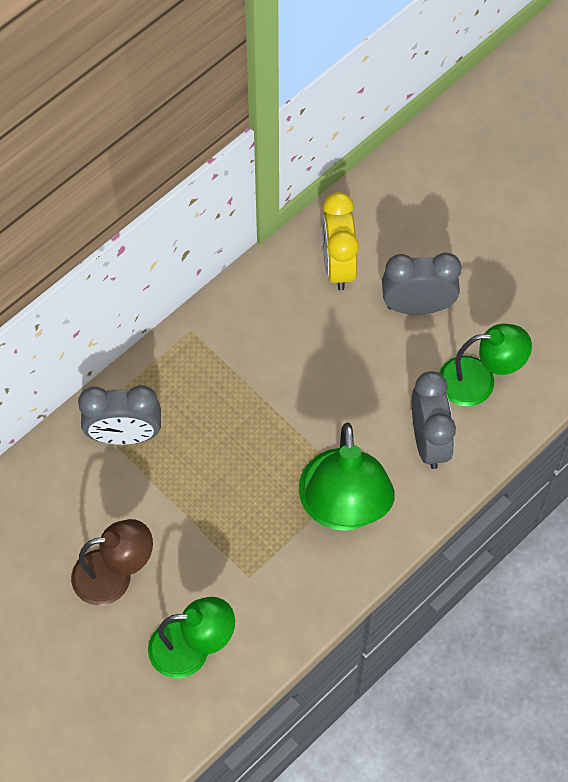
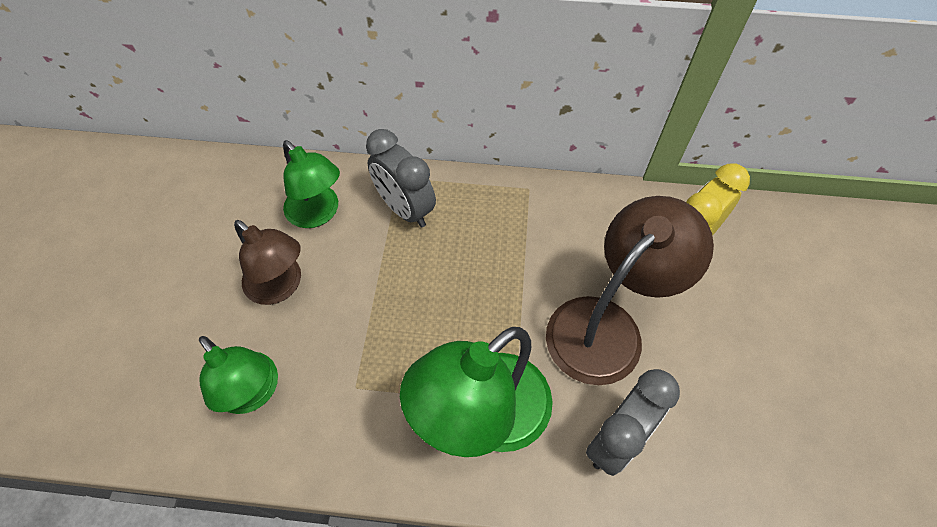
camera: 50 degrees right, 5 degrees down
(350, 377) = (607, 325): none -> brown lamp
(417, 306) = (723, 327): grey clock -> none
(479, 381) = (717, 437): green lamp -> green lamp (318, 214)

